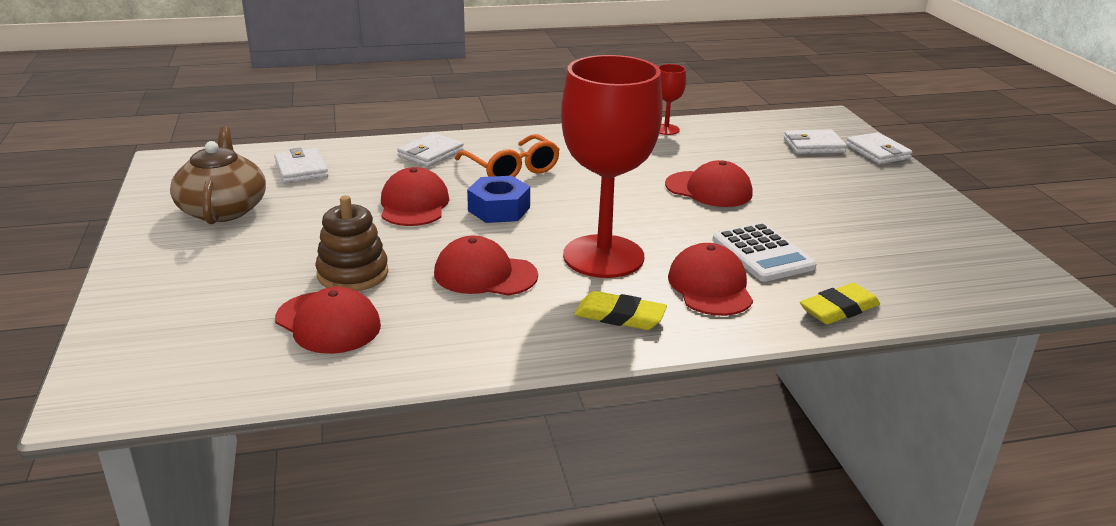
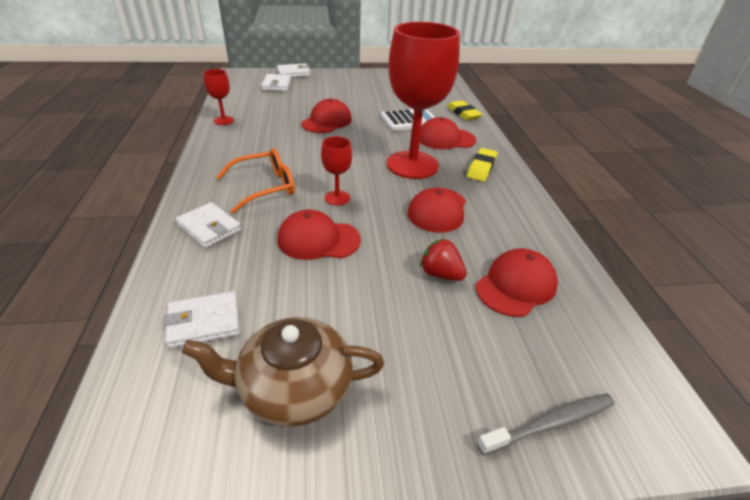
camera: 85 degrees left, 10 degrees up
(140, 323) = (550, 423): none -> grey toothbrush
(353, 274) = (440, 274): brown stacking toy -> red strawberry
(499, 209) = (337, 198): blue nut -> red goblet

